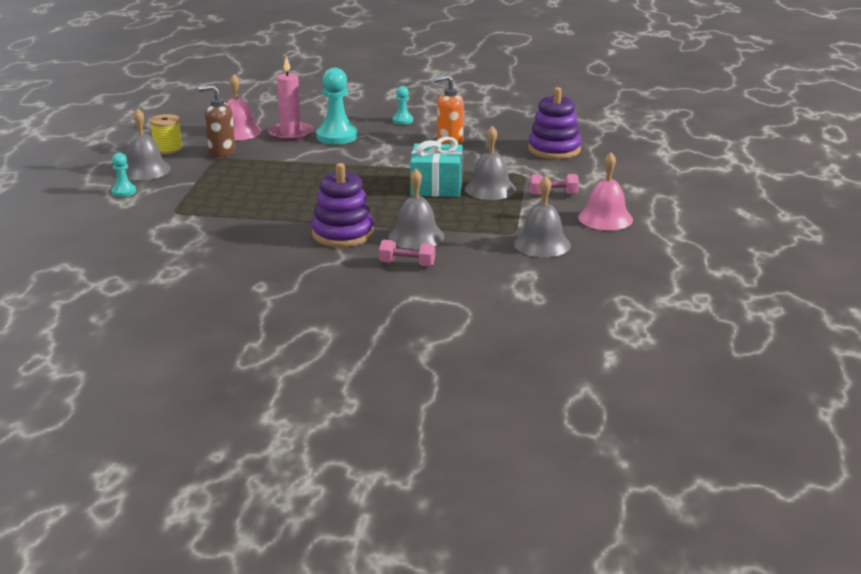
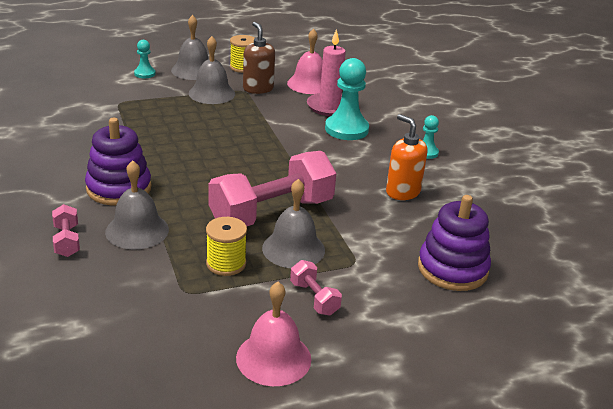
camera: 60 degrees right, 5 degrees up
(436, 186) = (271, 213): turquoise gift -> pink dumbbell
(489, 213) = (226, 264): none -> yellow spool
(542, 244) = (164, 321): grey bell -> grey bell (212, 93)

